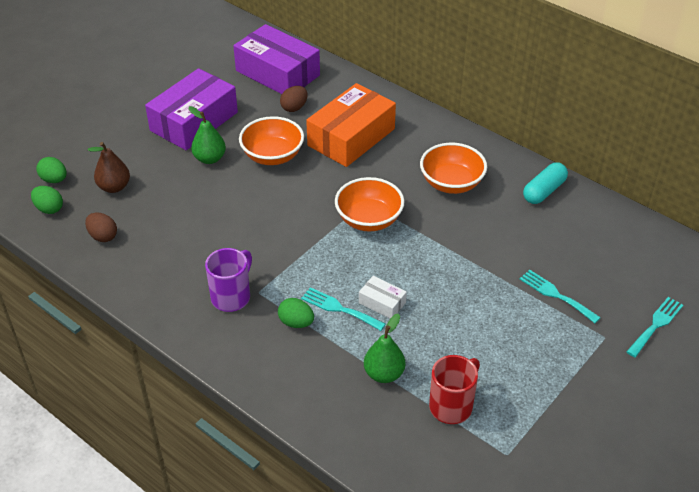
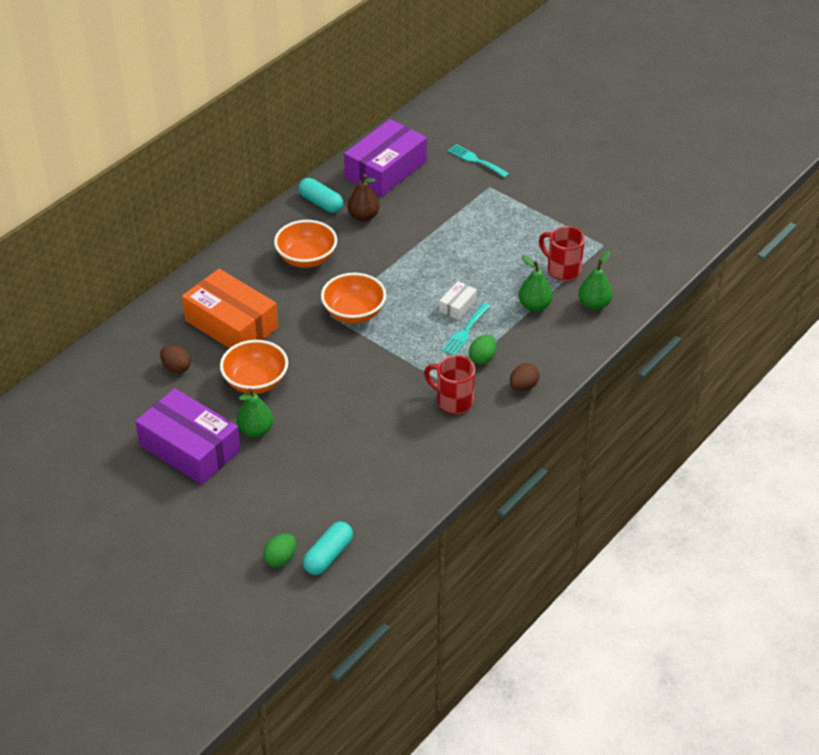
camera: 90 degrees left, 0 degrees up
(49, 209) = (328, 555): green egg -> turquoise capsule
(103, 236) = (372, 504): brown egg -> brown egg (523, 386)
(114, 187) = (296, 504): brown pear -> brown pear (364, 216)
(232, 297) = (453, 401): purple mug -> red mug
(277, 73) = (110, 383): purple box -> purple box (385, 170)
(388, 436) = (594, 304): none -> green pear
(556, 295) = (446, 207): turquoise fork -> none

